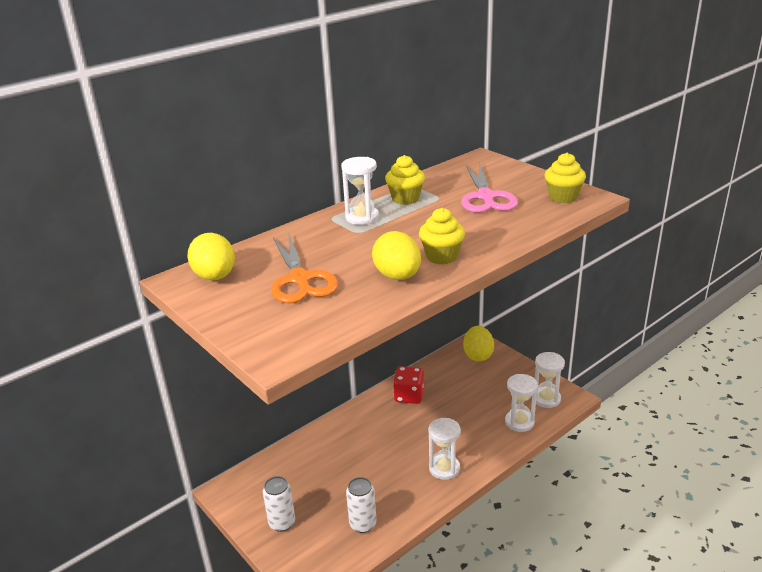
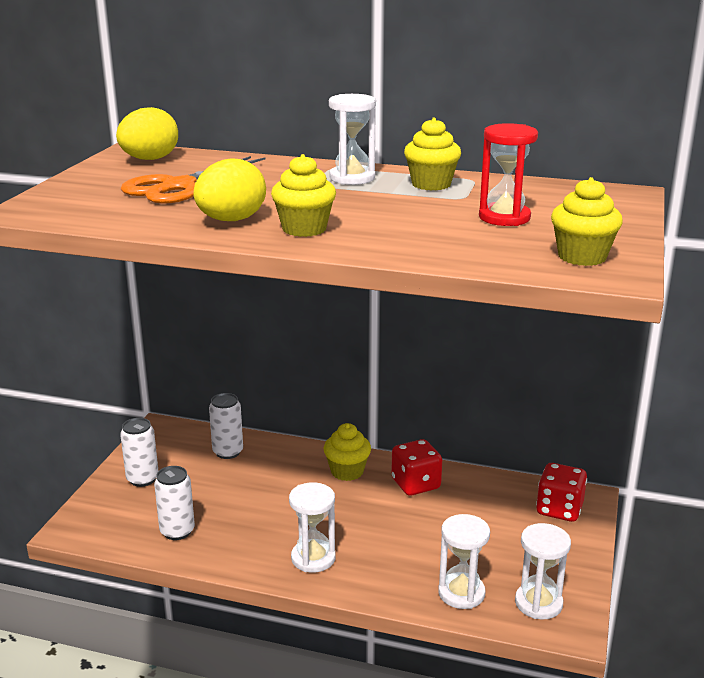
camera: 55 degrees right, 5 degrees down
(292, 465) = (228, 452): none -> white can
(369, 418) = (347, 471): none -> yellow cupcake
(478, 355) = (559, 509): yellow egg -> red dice
(486, 197) = (504, 217): pink scissors -> red hourglass

